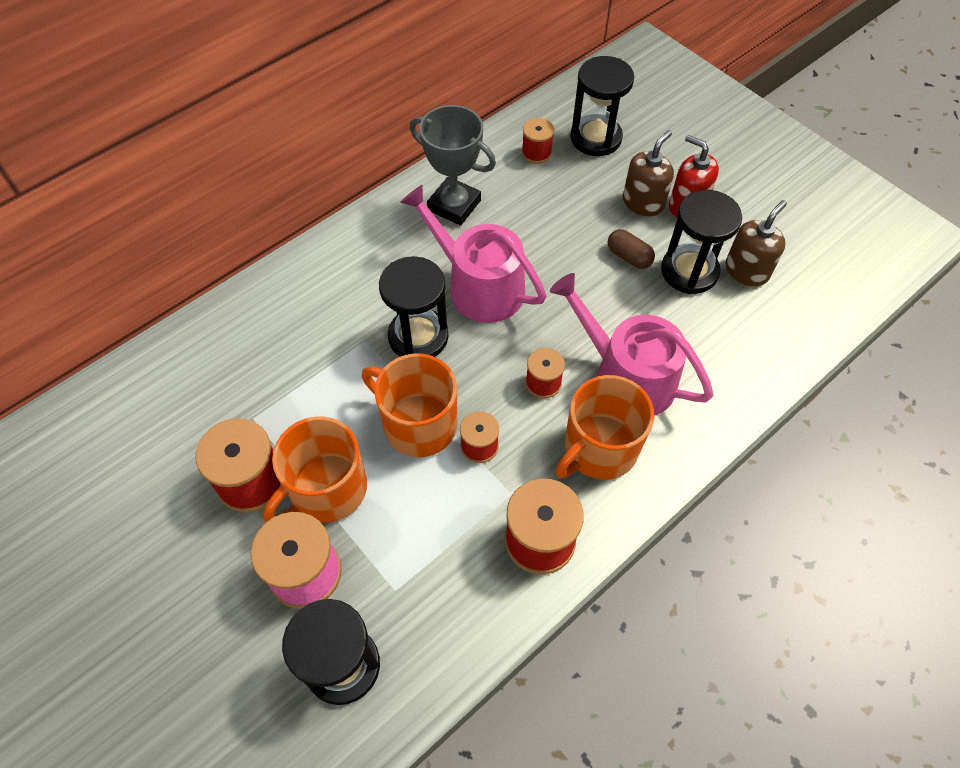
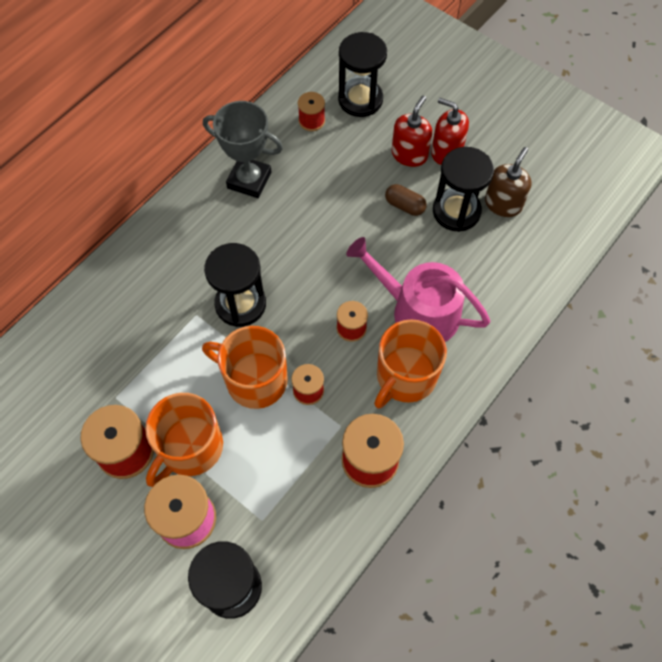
camera: 10 degrees left, 5 degrees up
(478, 285) = (283, 250): pink watering can -> none
(643, 202) = (409, 154): brown soap dispenser -> red soap dispenser

